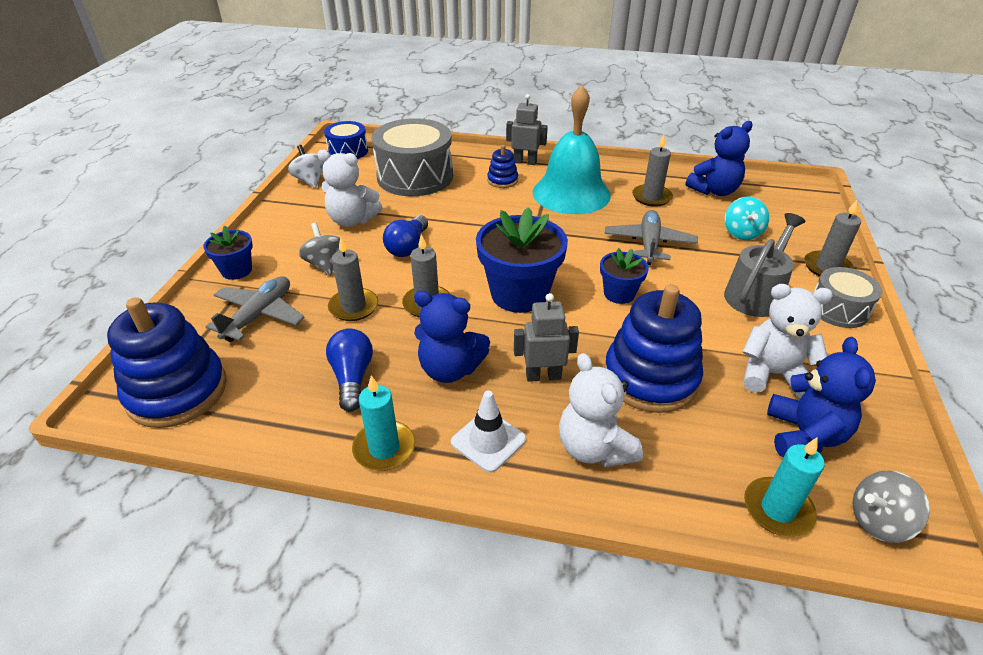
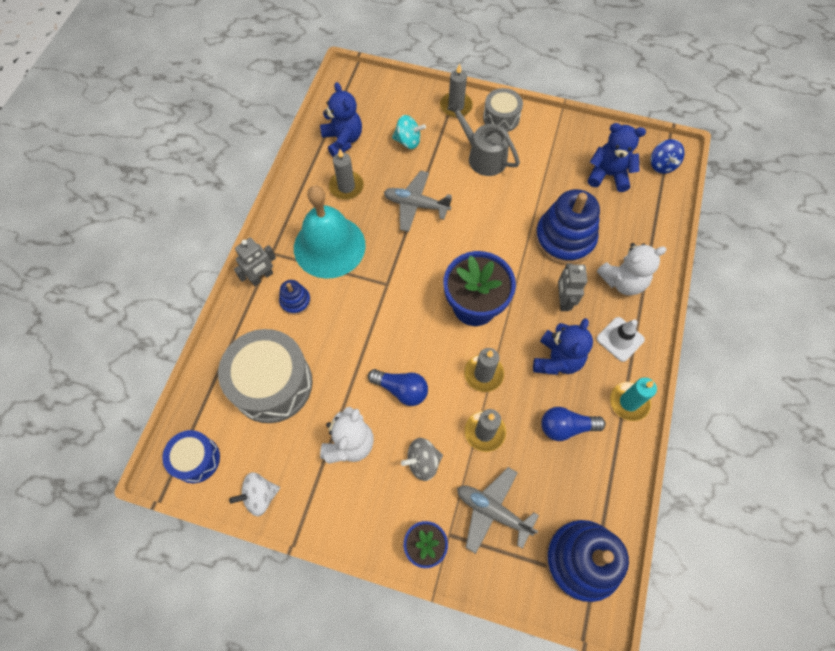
camera: 85 degrees left, 25 degrees up
(525, 162) = (262, 277): grey robot -> grey robot turned 150 degrees counterclockwise
(619, 294) = (478, 238): blue flower pot -> none
(772, 374) = (561, 174): white teddy bear -> none
(777, 509) = (658, 204): turquoise candle -> none
(878, 521) = (661, 165): grey spinning top -> blue spinning top

